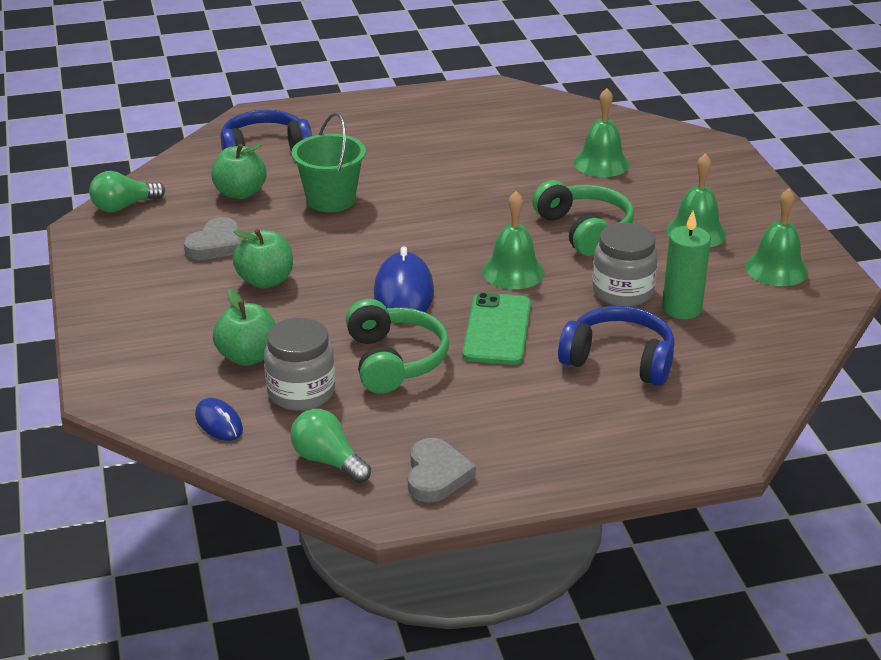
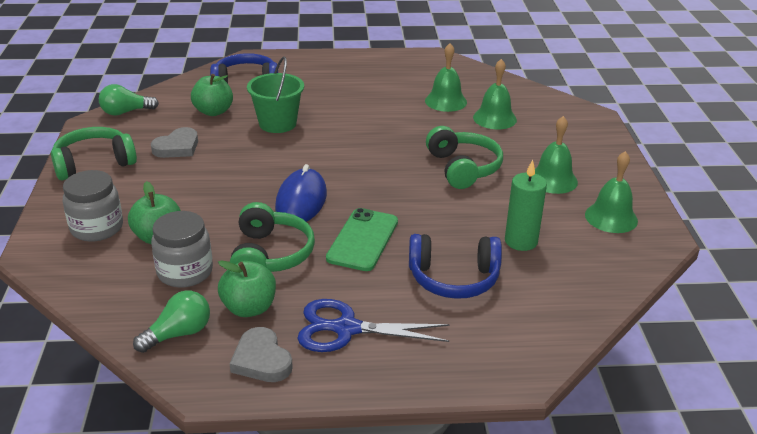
camera: 10 degrees right, 0 degrees up
(118, 277) = (94, 163): none -> green headphones
(219, 423) = (109, 288): blue mouse -> none
(265, 281) = (200, 179): green apple -> green apple (249, 308)
(328, 460) = (179, 334): green light bulb -> green light bulb turned 90 degrees clockwise
(436, 475) = (261, 360): grey heart -> grey heart turned 135 degrees clockwise
(513, 272) = (394, 194): green bell -> green bell (445, 101)
(518, 430) = (346, 329): none -> blue scissors
(619, 360) = (453, 278): blue headphones -> blue headphones turned 150 degrees clockwise
(622, 292) = (476, 221): grey jar -> grey jar (97, 228)

